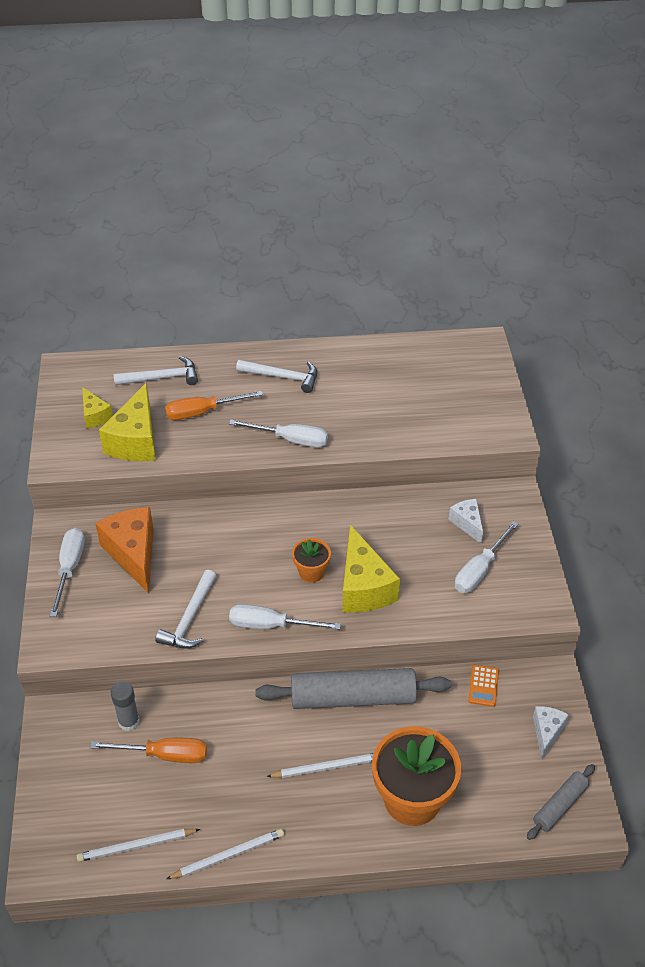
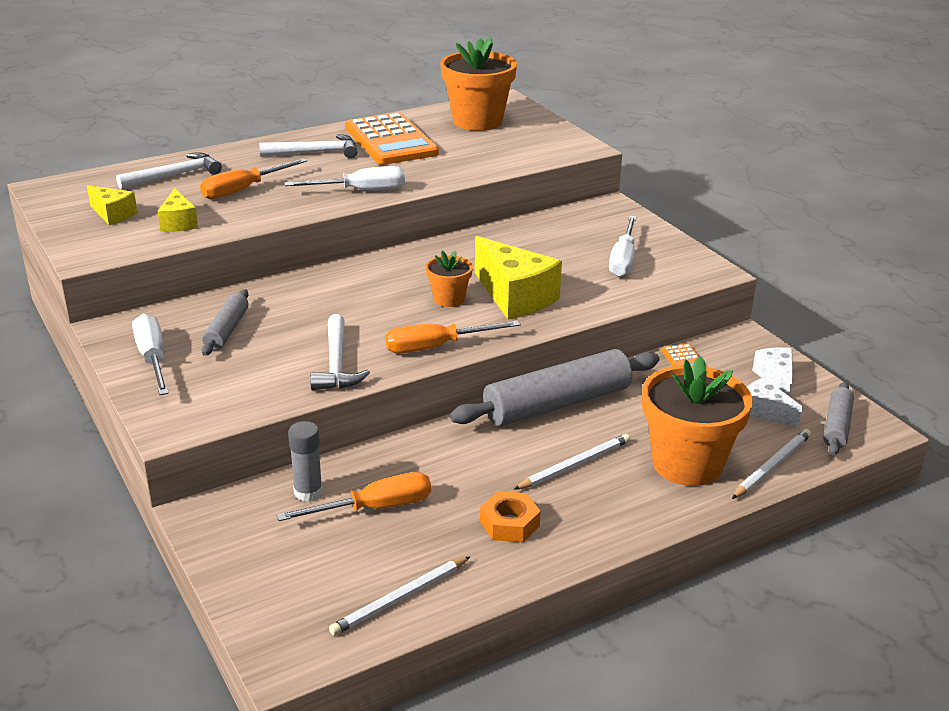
camera: 25 degrees left, 15 degrees down
(133, 554) = (227, 330): orange cheese -> grey rolling pin
(136, 440) = (178, 223): yellow cheese -> yellow cheese, size x0.55
(228, 855) = (520, 571): white pencil -> white pencil (772, 466)
(246, 807) = (509, 523): none -> orange nut
(271, 625) = (436, 347): white screwdriver -> orange screwdriver
(352, 377) = (391, 141): none -> orange calculator
(441, 368) = (477, 121): none -> orange flower pot
(467, 524) = (582, 233): white cheese -> white cheese (764, 412)

